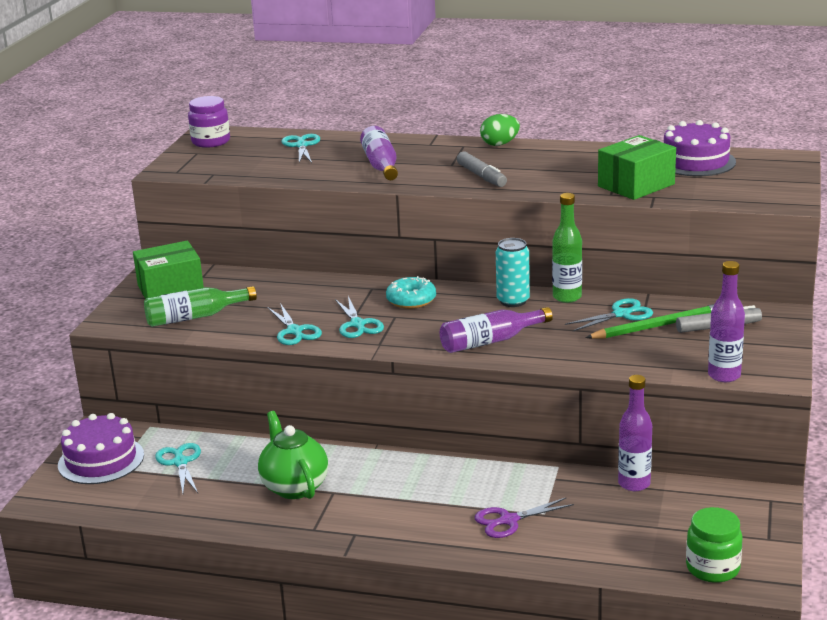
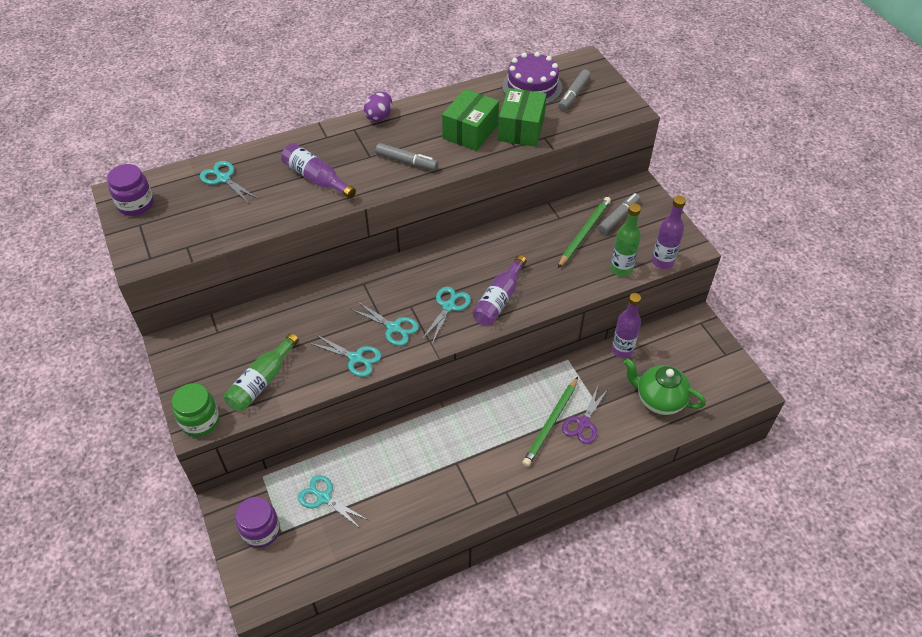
camera: 40 degrees left, 25 degrees up
(101, 460) = (261, 531): purple cake -> purple jar
(170, 289) = (207, 360): green box -> green box (470, 132)
(294, 487) = (426, 473): green teapot -> green teapot (659, 400)
(411, 300) = (405, 283): turquoise donut -> none
(471, 506) = (551, 423): none -> green pencil
(500, 144) = (379, 117): green egg -> purple egg
(513, 301) = (473, 251): turquoise can -> none
(567, 297) = (503, 230): green bottle -> green bottle (621, 269)
(621, 314) = (552, 232): turquoise scissors -> turquoise scissors (448, 306)
(712, 568) = (720, 395): green jar -> green jar (200, 421)
(736, 177) = (573, 95): none -> grey marker

